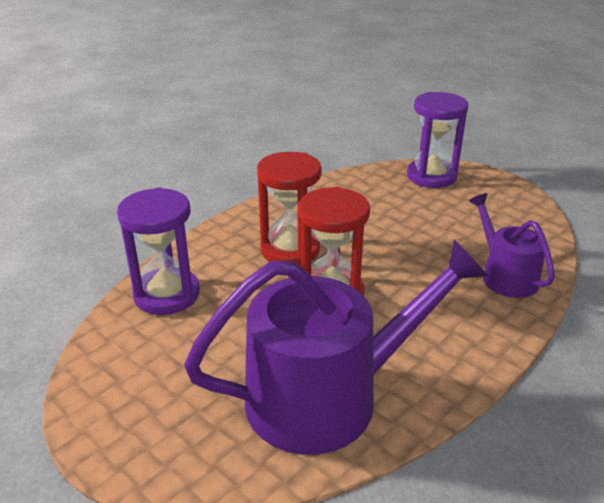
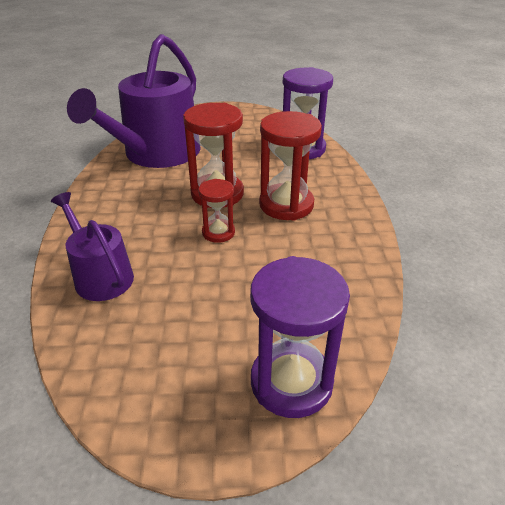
camera: 135 degrees right, 5 degrees up
(377, 259) = (218, 232): none -> red hourglass
(505, 276) = (100, 276): purple watering can -> purple watering can turned 150 degrees counterclockwise

